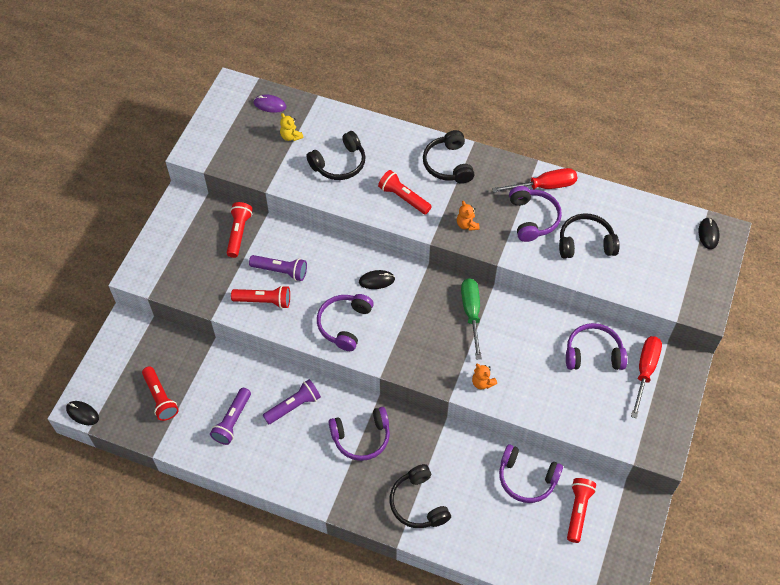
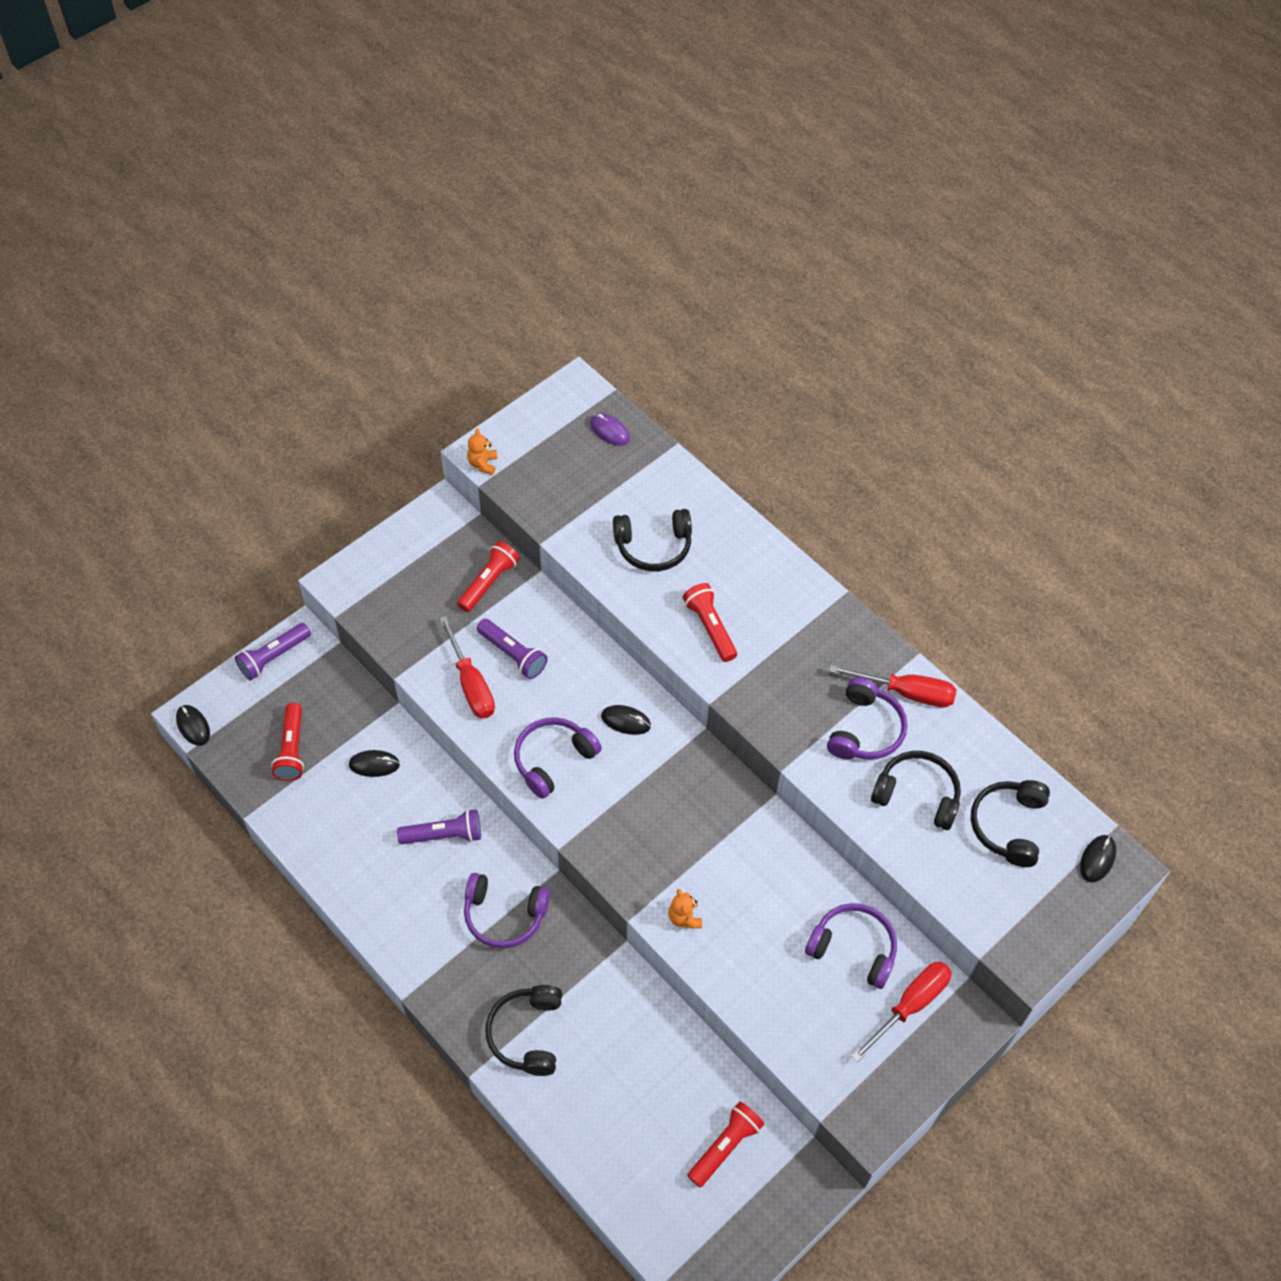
camera: 25 degrees right, 0 degrees up
(222, 383) = (374, 764): none -> black mouse
(232, 421) = (360, 819): purple flashlight -> purple flashlight (273, 657)
(264, 301) = (471, 684): red flashlight -> red screwdriver
(291, 136) = (612, 484): yellow teddy bear -> none
(448, 164) = (795, 607): black headphones -> black headphones (1008, 826)
(467, 225) = (772, 699): orange teddy bear -> orange teddy bear (483, 464)
(471, 313) = (723, 820): green screwdriver -> none
(526, 478) = (683, 1071): purple headphones -> none

